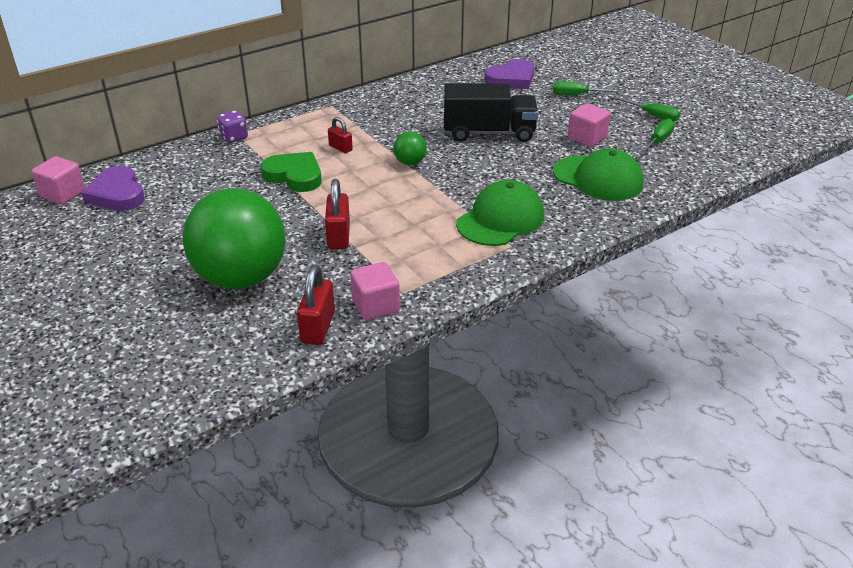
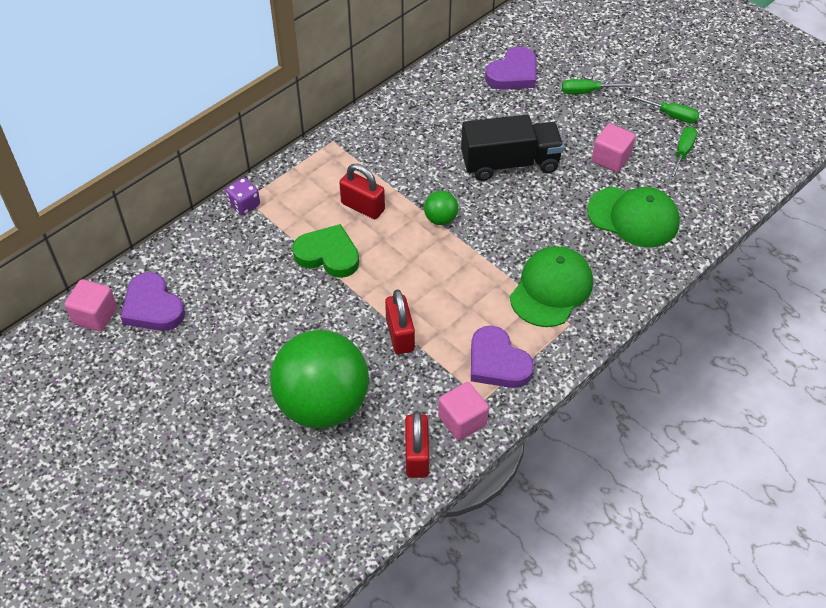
camera: 10 degrees left, 15 degrees up
(340, 148) = (363, 207): red padlock -> red padlock, size x1.62
(428, 266) = (497, 362): none -> purple heart

